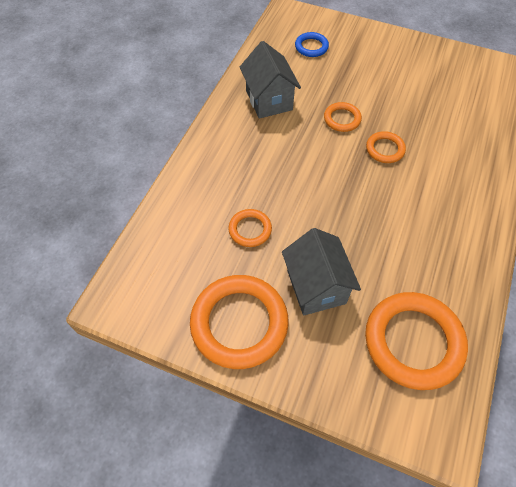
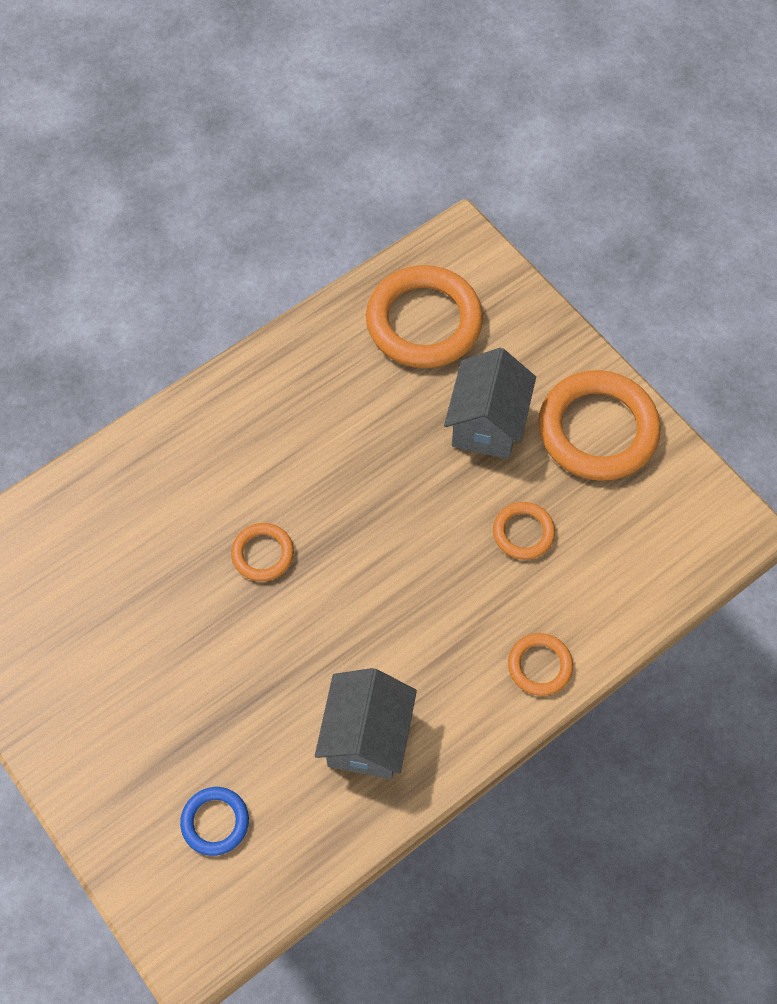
camera: 150 degrees left, 5 degrees up
(342, 119) = (281, 638): orange ring -> orange ring (539, 666)

